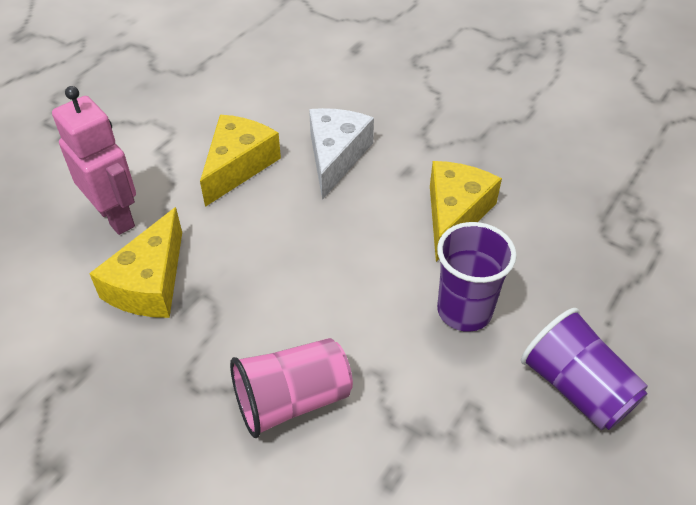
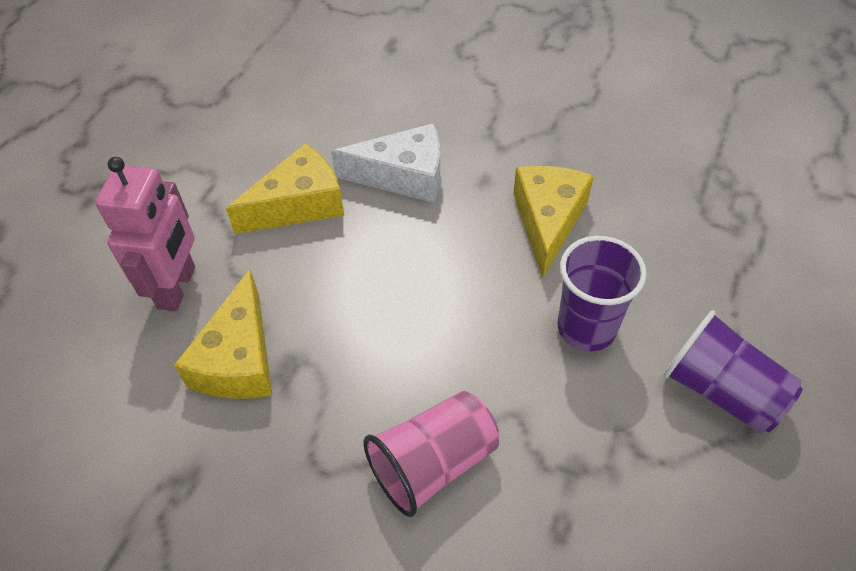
camera: 10 degrees left, 5 degrees up
(116, 216) = (177, 288): pink robot -> pink robot turned 60 degrees clockwise
(238, 166) = (299, 204): yellow cheese -> yellow cheese turned 45 degrees clockwise
(335, 156) = (403, 176): white cheese -> white cheese turned 90 degrees clockwise

